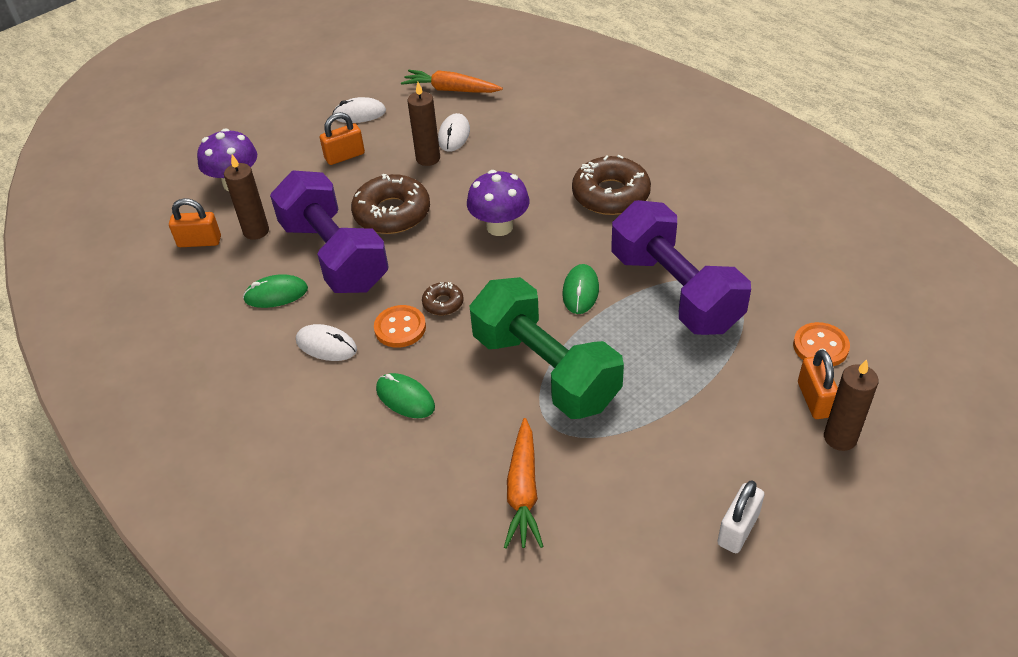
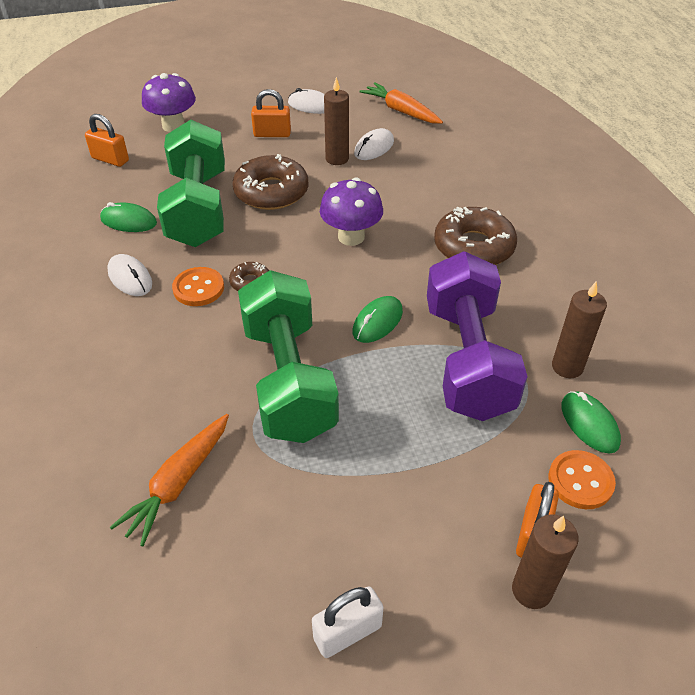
camera: 25 degrees right, 0 degrees up
(256, 231) = (157, 167): brown candle -> brown candle (567, 367)
(334, 255) = (198, 208): purple dumbbell -> green dumbbell
(405, 398) = (152, 350): green mouse -> green mouse (589, 424)

